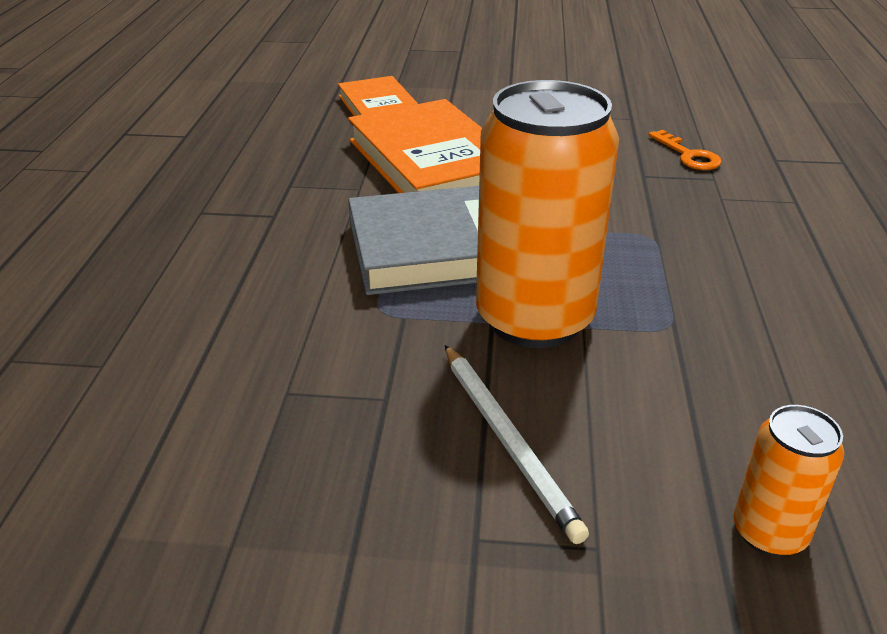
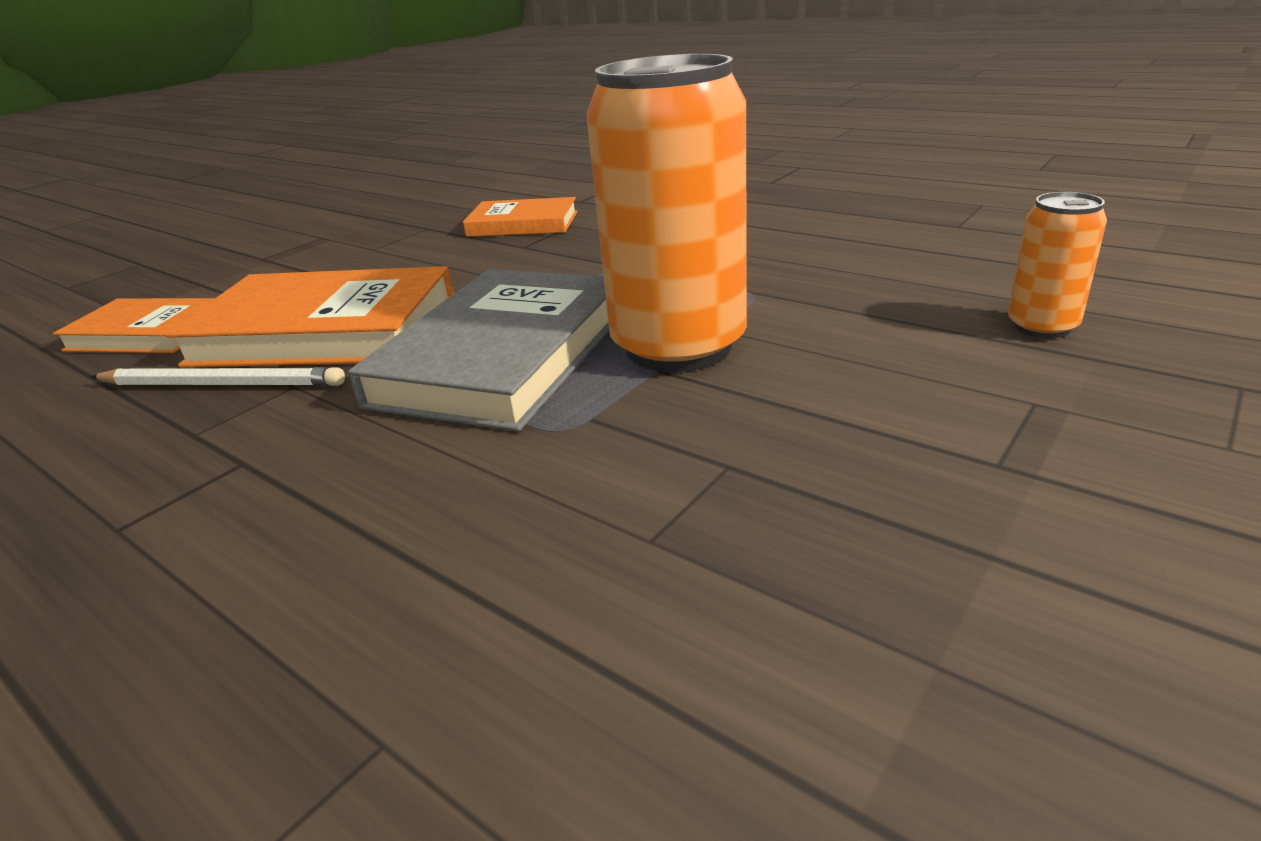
camera: 55 degrees left, 5 degrees down
(508, 441) = (857, 408): white pencil -> white pencil (222, 384)
(688, 155) = (523, 224): orange key -> orange book

